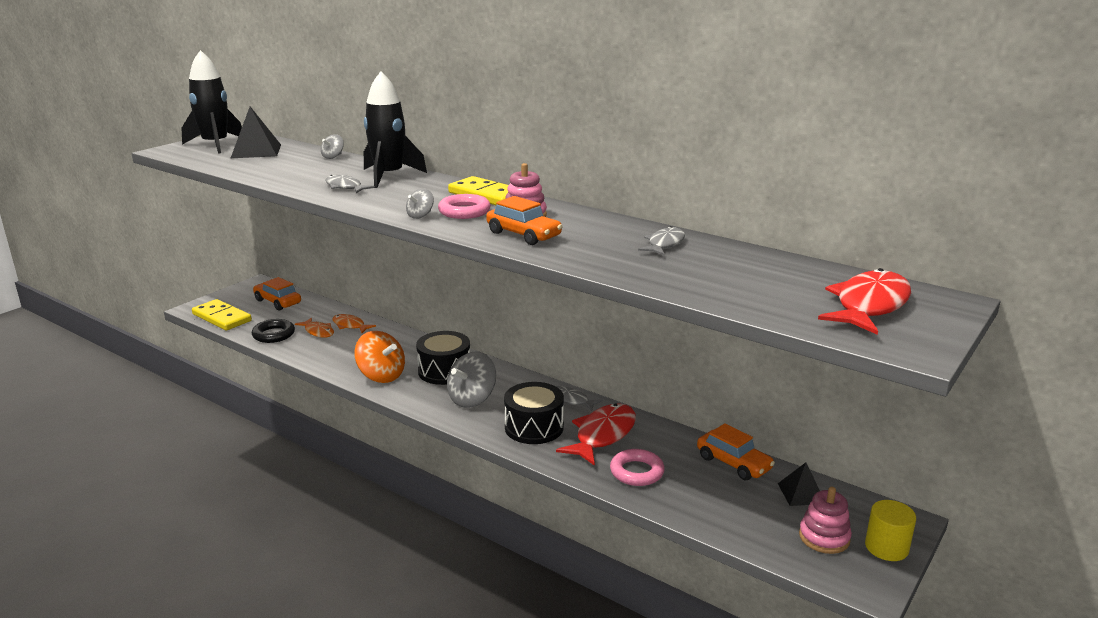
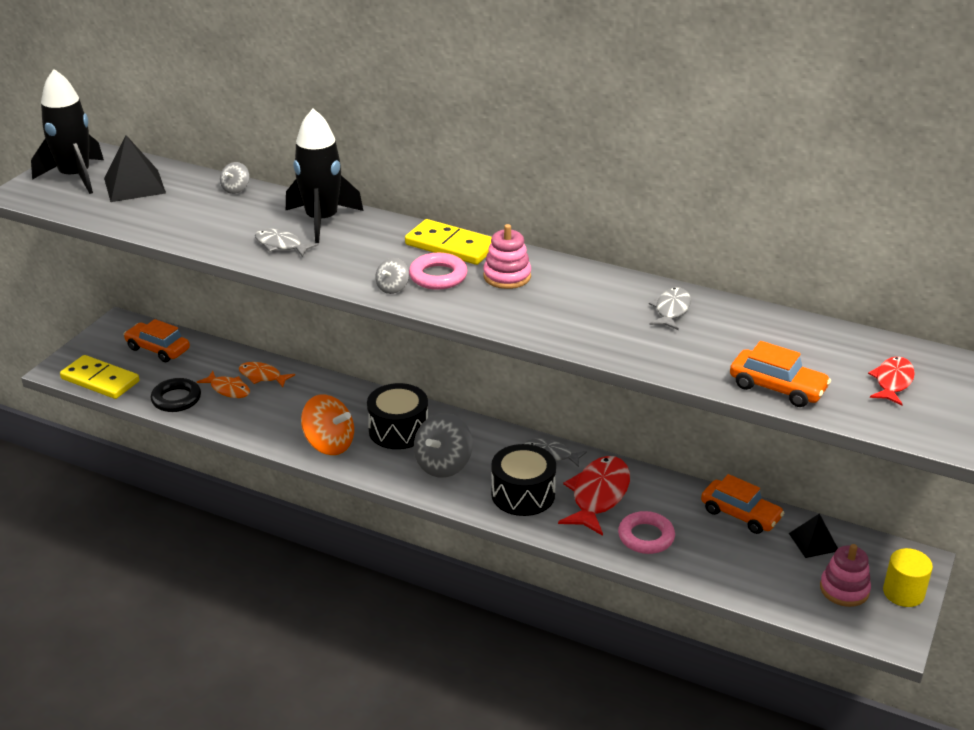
camera: 10 degrees left, 10 degrees up
(524, 235) = (519, 309): orange car -> orange car (777, 388)
(869, 306) = (892, 382): red fish -> red fish, size x0.57

